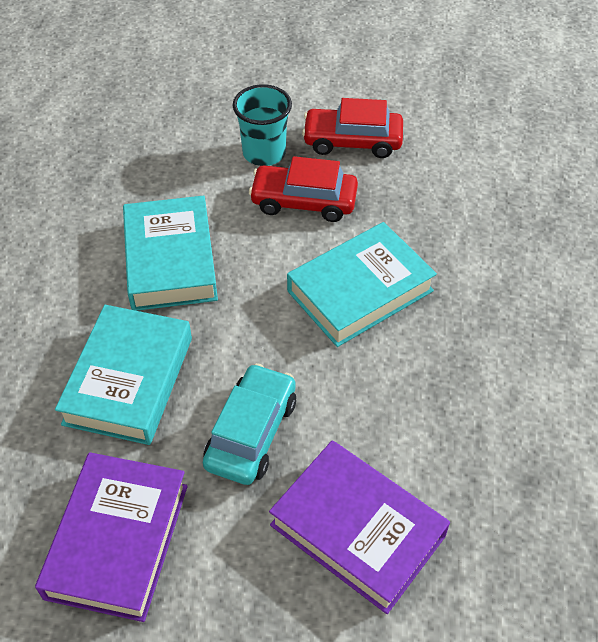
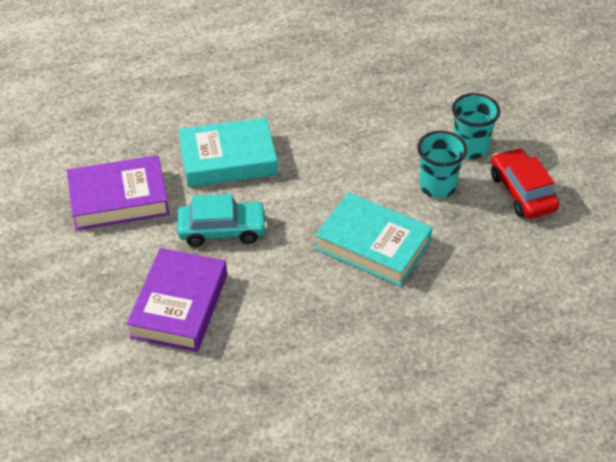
camera: 65 degrees right, 5 degrees down
(170, 260) = (335, 139): turquoise book -> none
(304, 201) = (437, 186): red car -> turquoise cup

